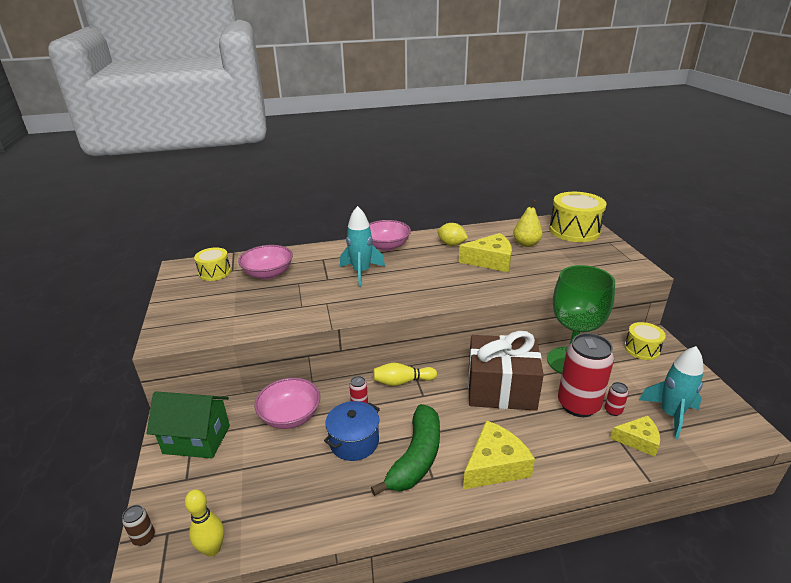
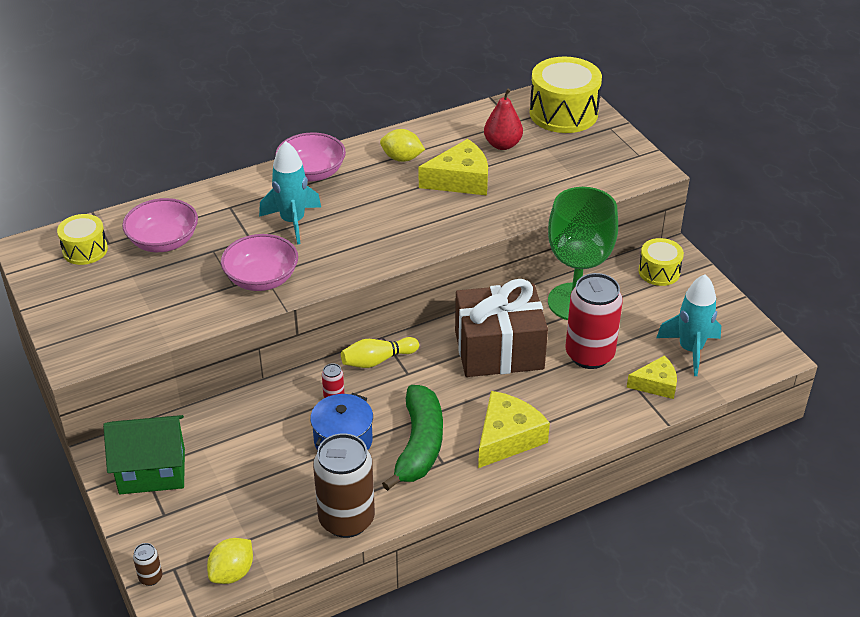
camera: 15 degrees left, 10 degrees up
(212, 549) = (232, 573): yellow bowling pin -> yellow lemon
(290, 416) = (254, 425): pink bowl -> pink bowl (261, 279)
(332, 516) = (346, 519): none -> brown can
(526, 244) = (502, 145): yellow pear -> red pear
(613, 410) = (628, 355): red can -> none

